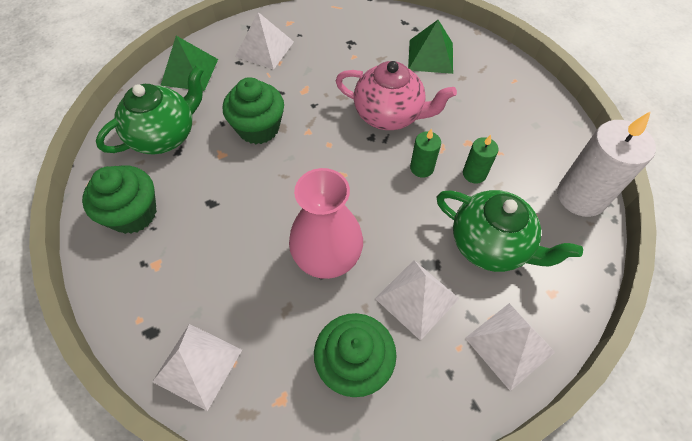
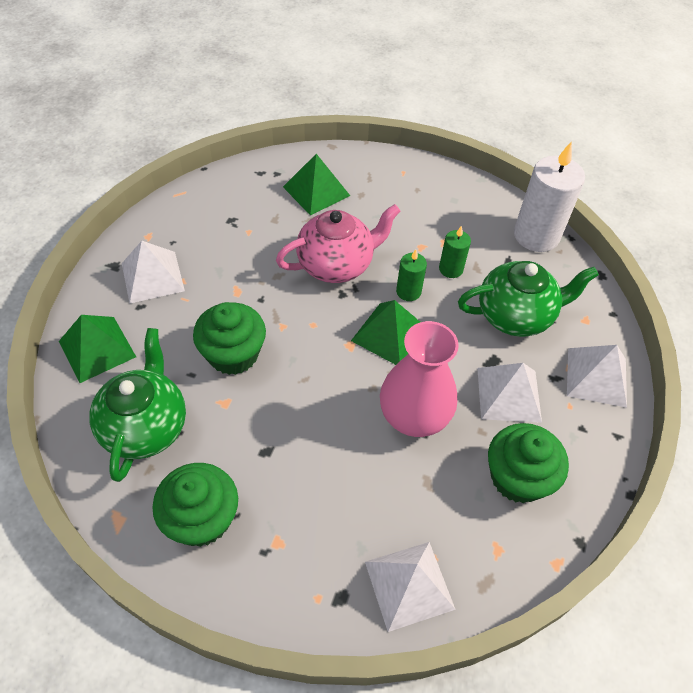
camera: 45 degrees left, 5 degrees down
(374, 187) = (389, 334): none -> green pyramid

